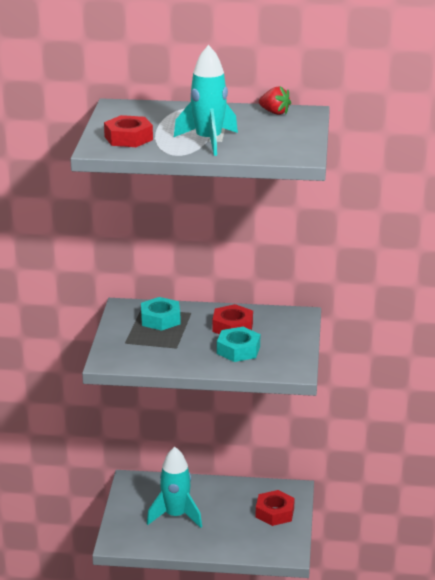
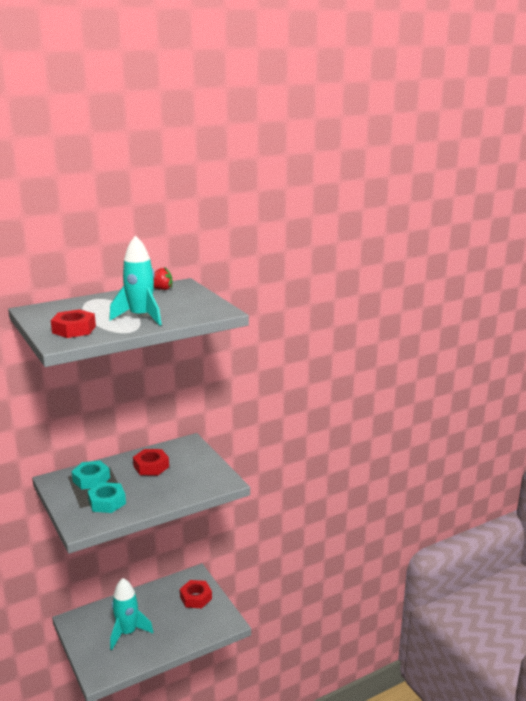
camera: 35 degrees left, 5 degrees down
(238, 350) = (172, 481): turquoise nut -> turquoise nut (107, 502)

